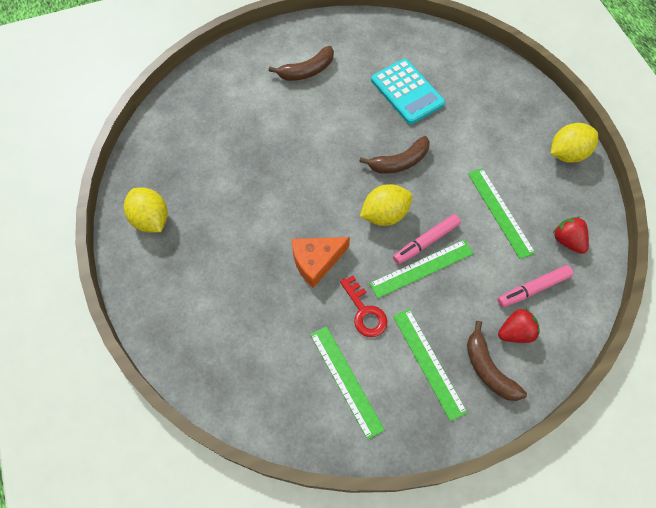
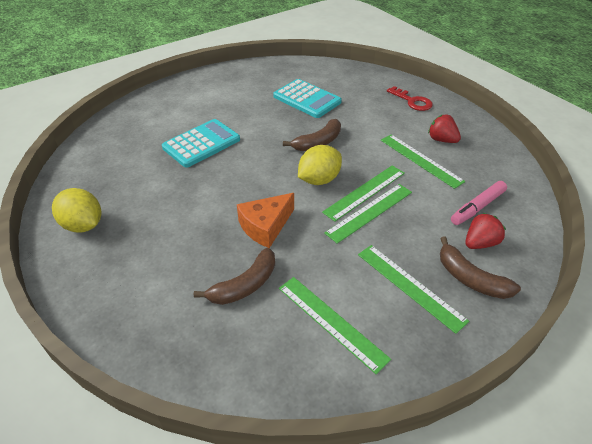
camera: 15 degrees left, 20 degrees down
(278, 136) = (201, 144): none -> turquoise calculator
(307, 71) = (216, 99): brown banana -> brown banana (245, 285)
(365, 312) = (328, 257): red key -> red key (412, 101)
(426, 242) = (365, 192): pink marker -> green ruler
(567, 153) = (455, 115): yellow lemon -> none
(567, 241) = (487, 169): red strawberry -> red strawberry (441, 140)

